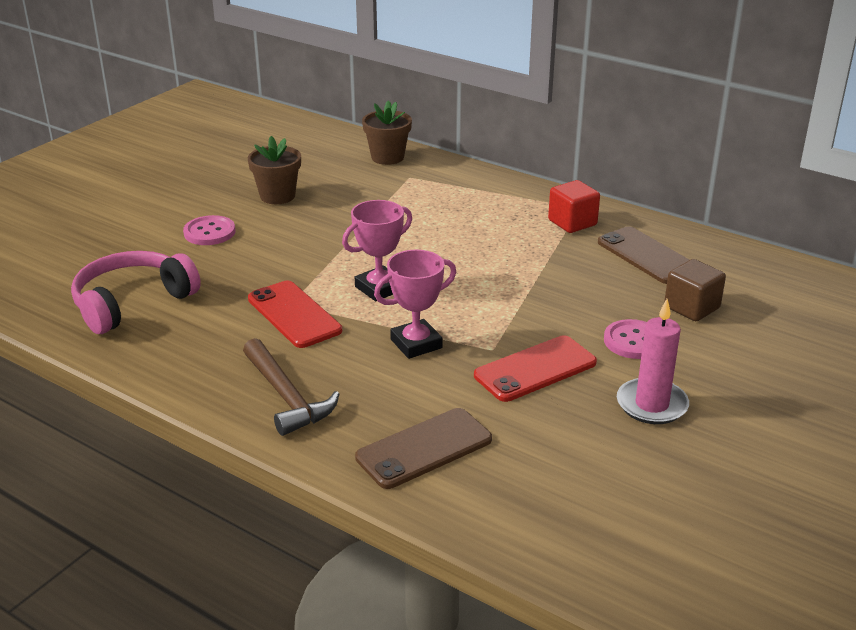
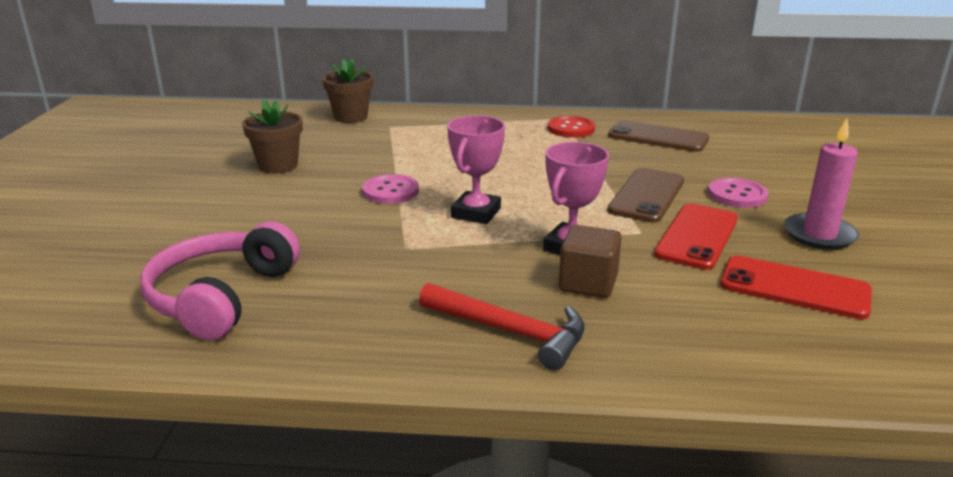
camera: 30 degrees left, 5 degrees down
(209, 232) = (239, 210): pink button -> pink button (390, 191)
(287, 397) = (511, 332): brown hammer -> red hammer
(294, 315) = (421, 257): red phone -> red phone (794, 288)
(424, 449) = (703, 332): brown phone -> brown phone (647, 195)
(572, 223) = (571, 129): red cube -> red button
(691, 307) = (740, 162): brown cube -> brown cube (588, 283)

